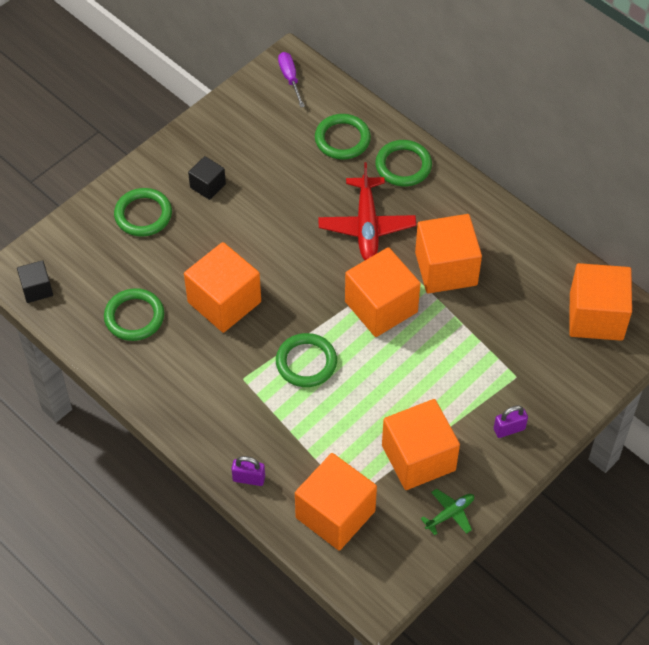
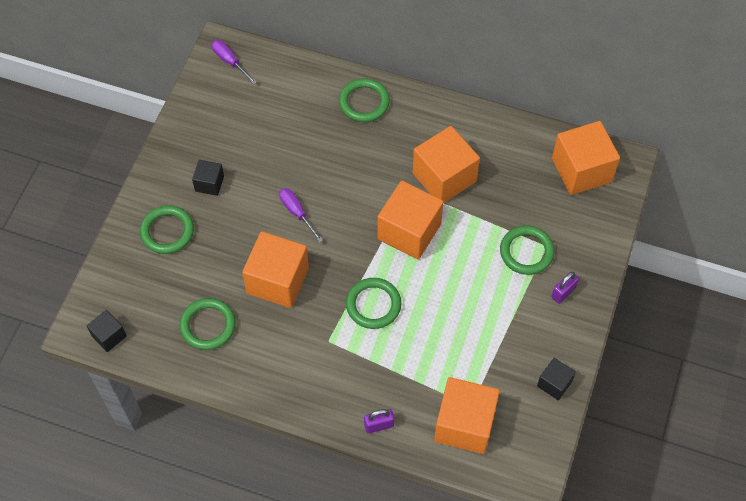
camera: 25 degrees left, 5 degrees up
(278, 245) = (297, 212): none -> purple screwdriver
(342, 139) = (302, 98): green ring -> green ring (526, 252)
(366, 226) = (361, 166): red plane -> none
(418, 458) = (505, 347): orange cube -> none
(450, 514) = (554, 383): green plane -> black cube

